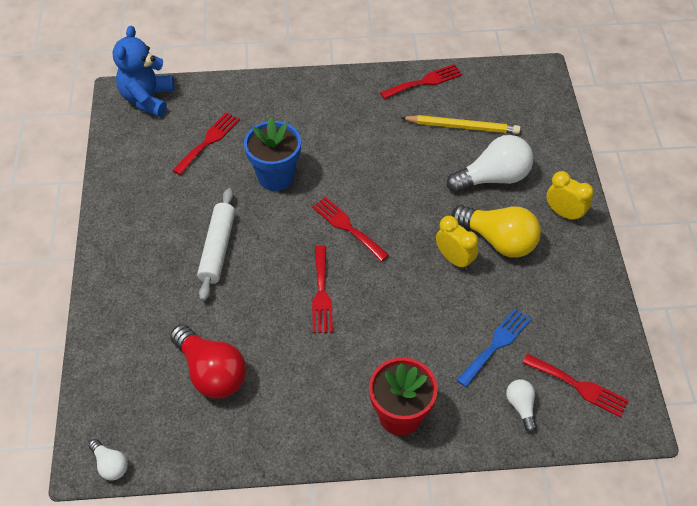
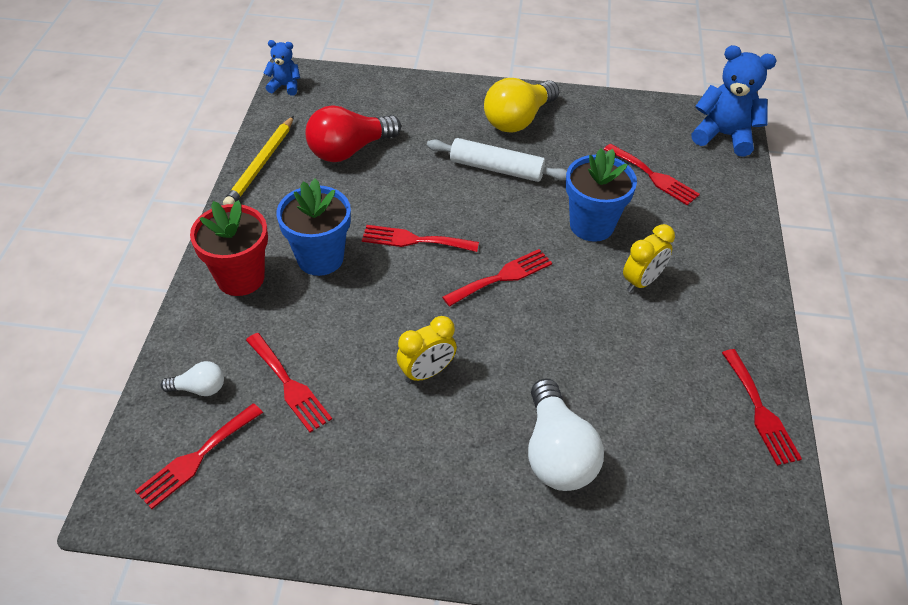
camera: 100 degrees right, 5 degrees down
(110, 465) = (285, 86): white light bulb -> blue teddy bear
(360, 359) = (320, 258): none -> blue flower pot
(462, 127) = (662, 438): yellow pencil -> yellow pencil (261, 164)
(496, 345) = (289, 385): blue fork -> red fork
(498, 240) = (444, 430): yellow light bulb -> yellow light bulb (518, 120)
(564, 213) = (473, 530): yellow clock -> yellow clock (642, 281)

